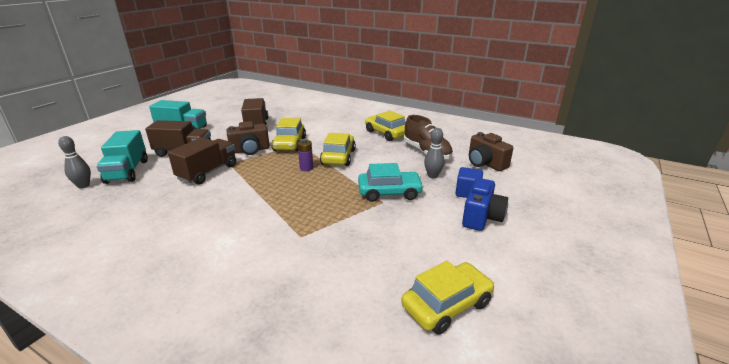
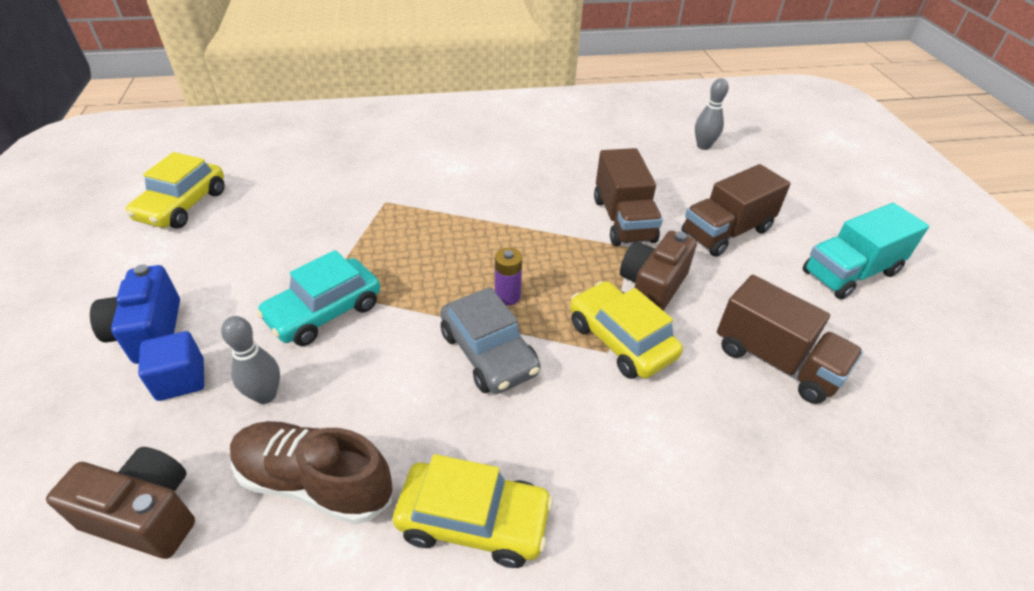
camera: 140 degrees right, 15 degrees up
(127, 171) = (710, 177): turquoise truck -> none
(338, 157) = (489, 353): yellow car -> grey car

